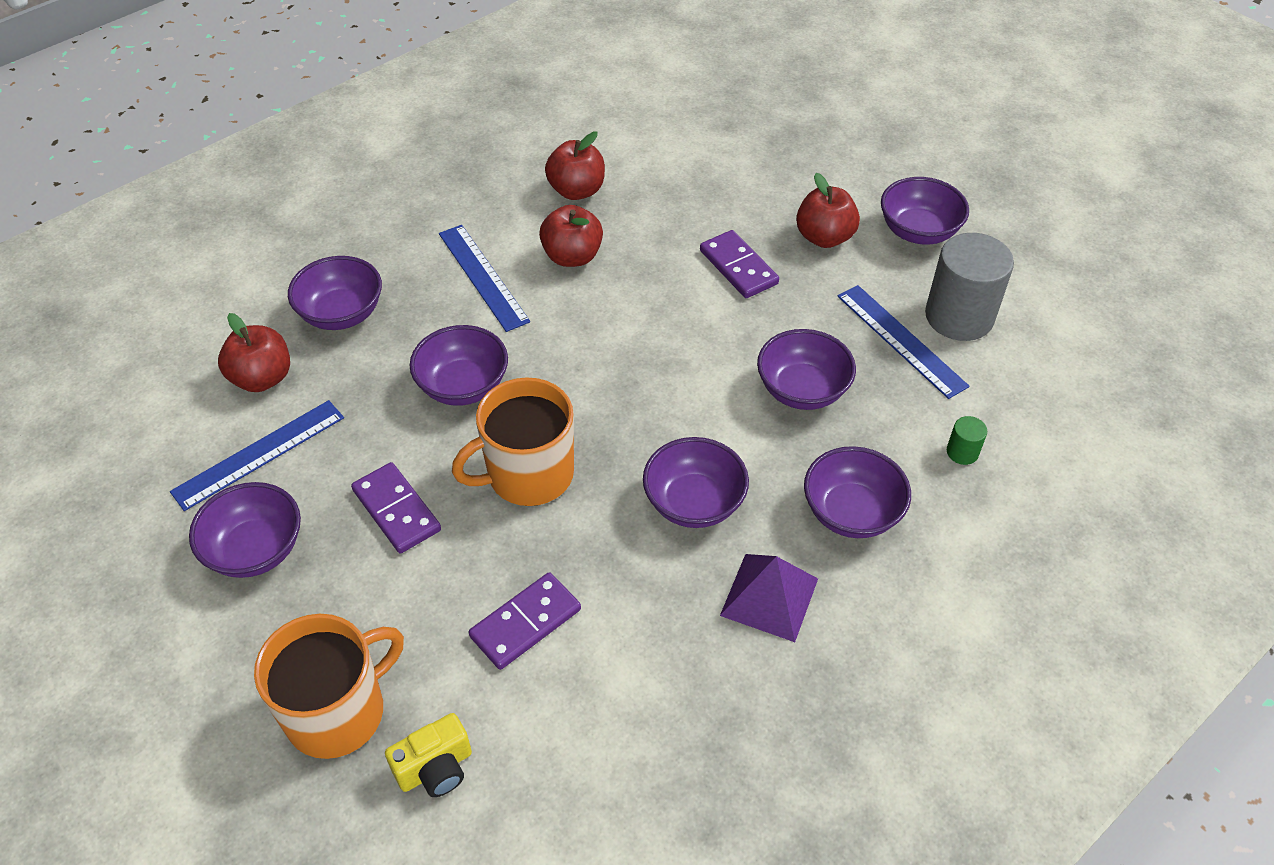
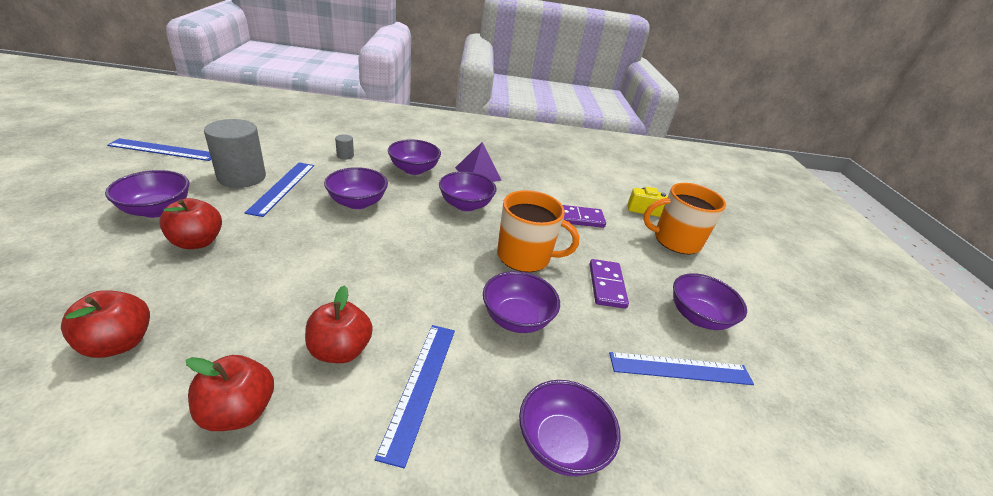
camera: 145 degrees left, 15 degrees down
(262, 378) = (659, 429): red apple -> red apple (118, 343)
(738, 267) = (269, 263): purple domino -> none
(962, 452) = (345, 156): green cylinder -> grey cylinder
(1096, 278) = (163, 150): none -> blue ruler

